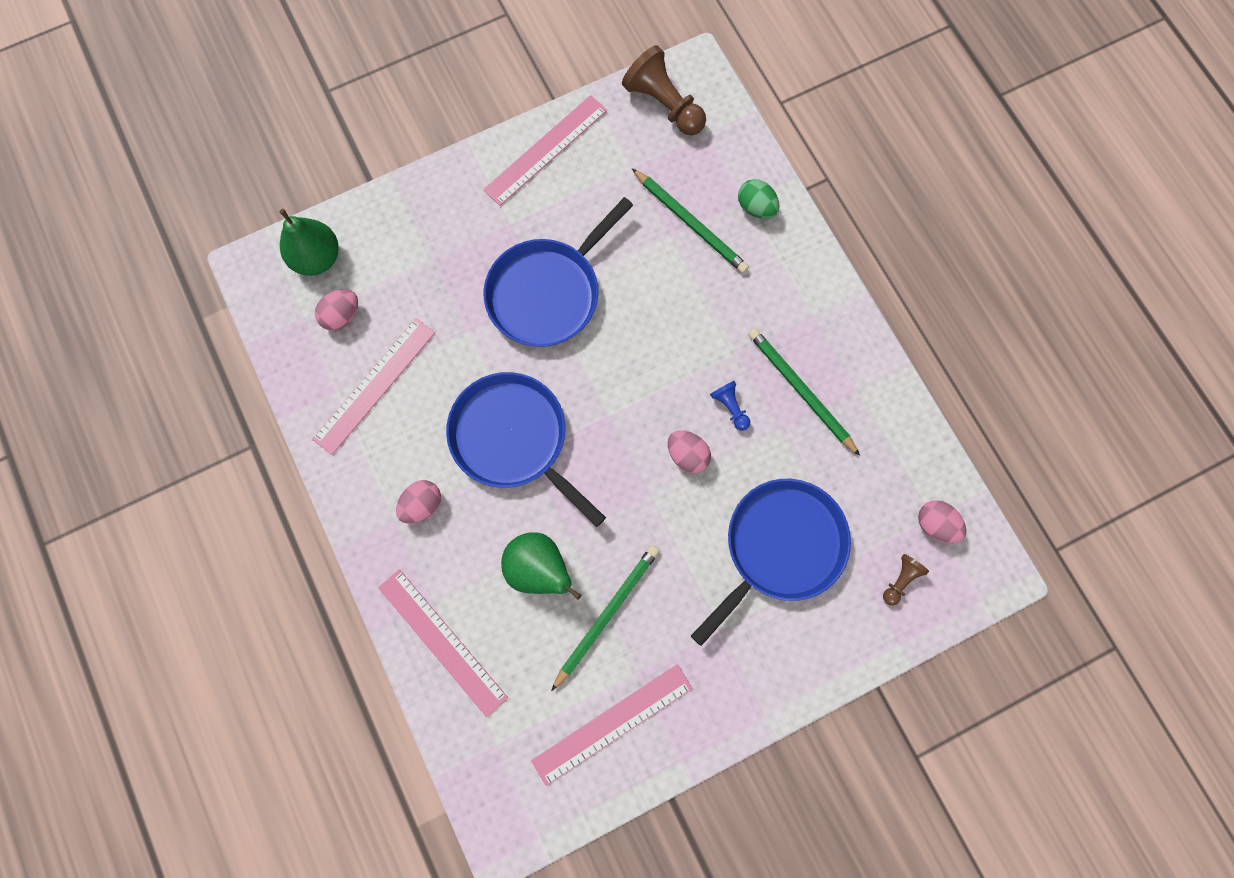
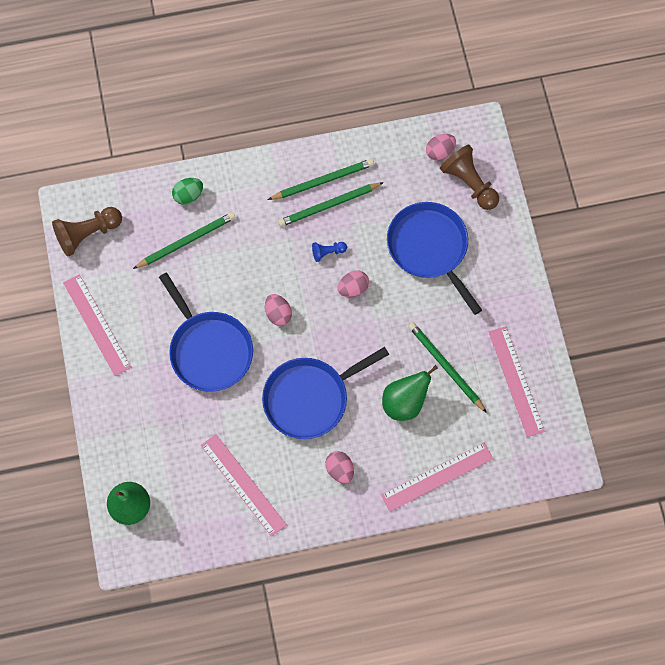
camera: 75 degrees left, 5 degrees down
(342, 316) = (182, 497): pink egg -> pink egg (278, 314)
(835, 373) = (323, 181): none -> green pencil
(900, 580) = (469, 183): brown pawn -> brown pawn, size x1.98

